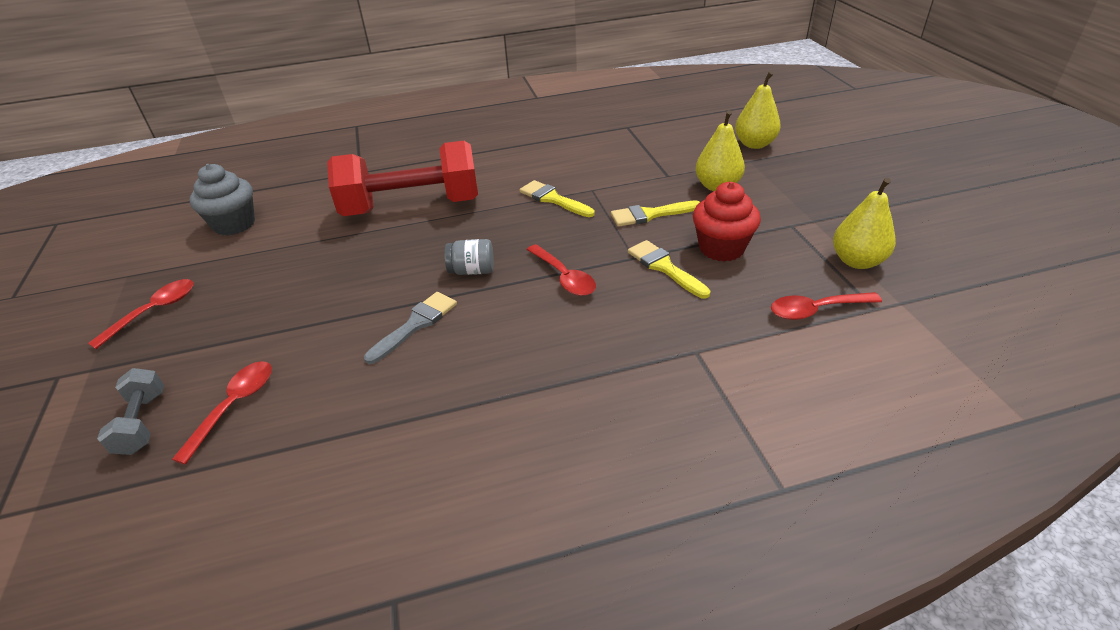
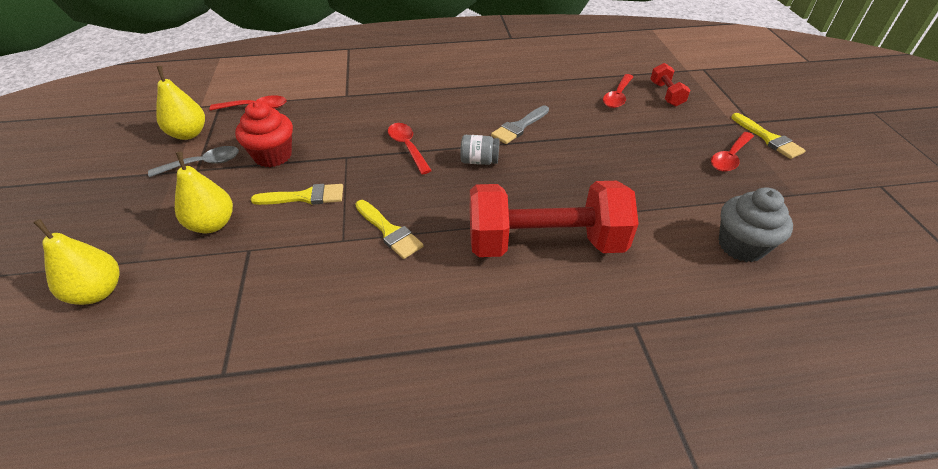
camera: 175 degrees left, 5 degrees up
(142, 423) = (666, 94): grey dumbbell -> red dumbbell
(664, 267) = (328, 146): yellow brush -> yellow brush (768, 139)
(791, 231) = (203, 164): none -> grey spoon

